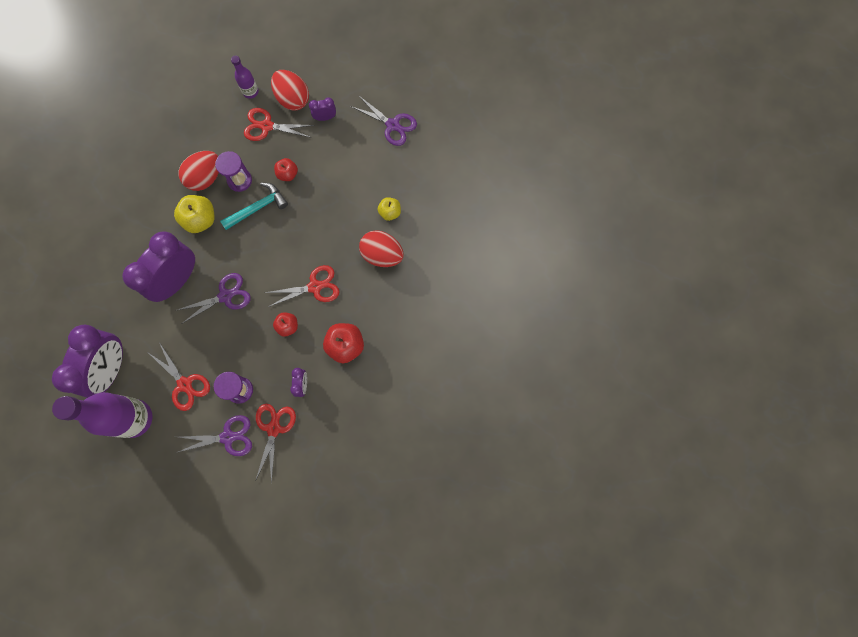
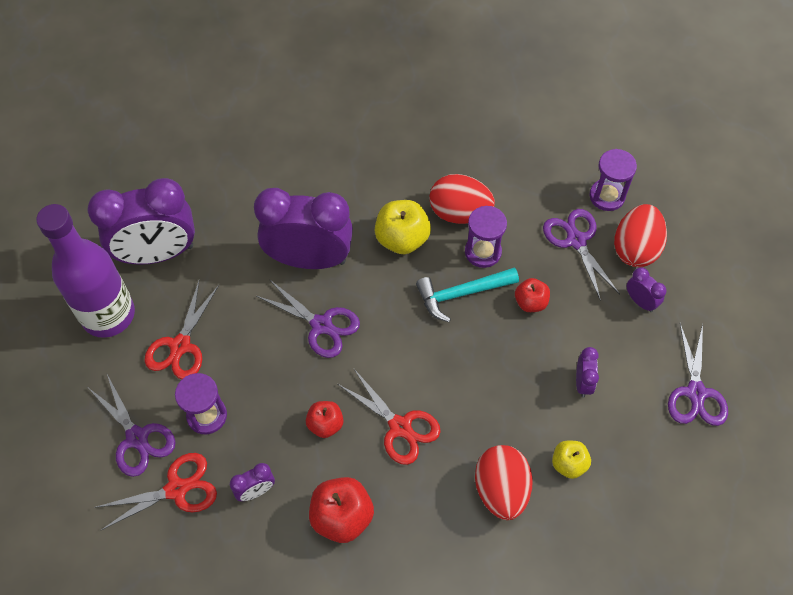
camera: 60 degrees right, 15 degrees down
(250, 92) = (607, 196): purple bottle -> purple hourglass
(258, 207) = (461, 294): turquoise hammer -> turquoise hammer turned 135 degrees clockwise
(267, 126) = (576, 240): red scissors -> purple scissors
(351, 177) = (582, 382): none -> purple clock

